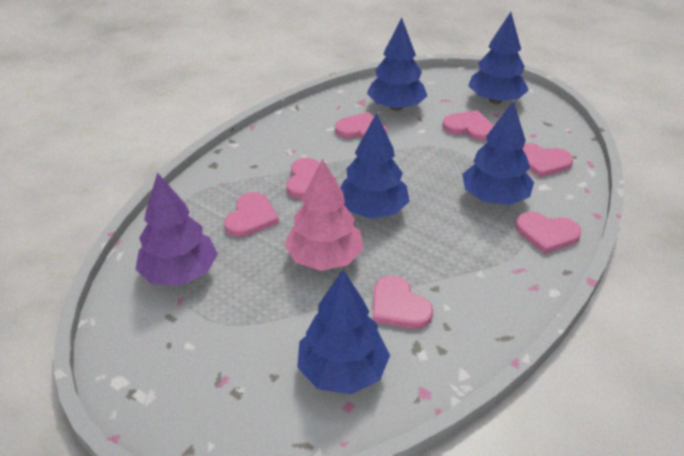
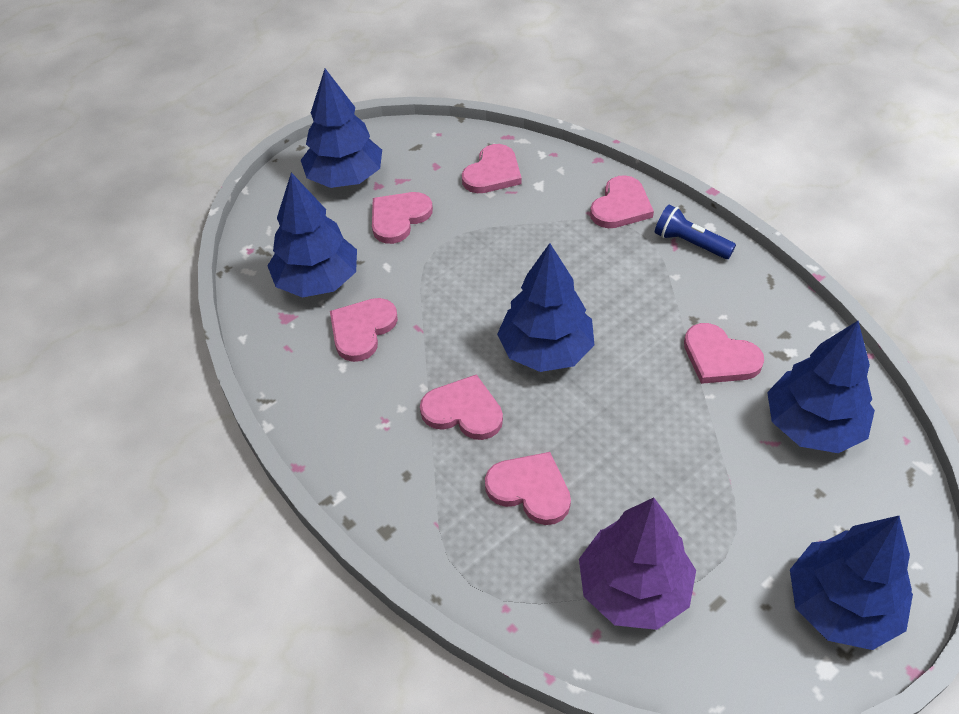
camera: 75 degrees left, 10 degrees up
(324, 258) = (629, 415): pink tree -> none
(398, 306) = (719, 357): pink heart -> pink heart turned 60 degrees clockwise
(494, 198) = (549, 231): blue tree -> blue tree (841, 605)
(524, 280) = (690, 243): none -> blue flashlight

